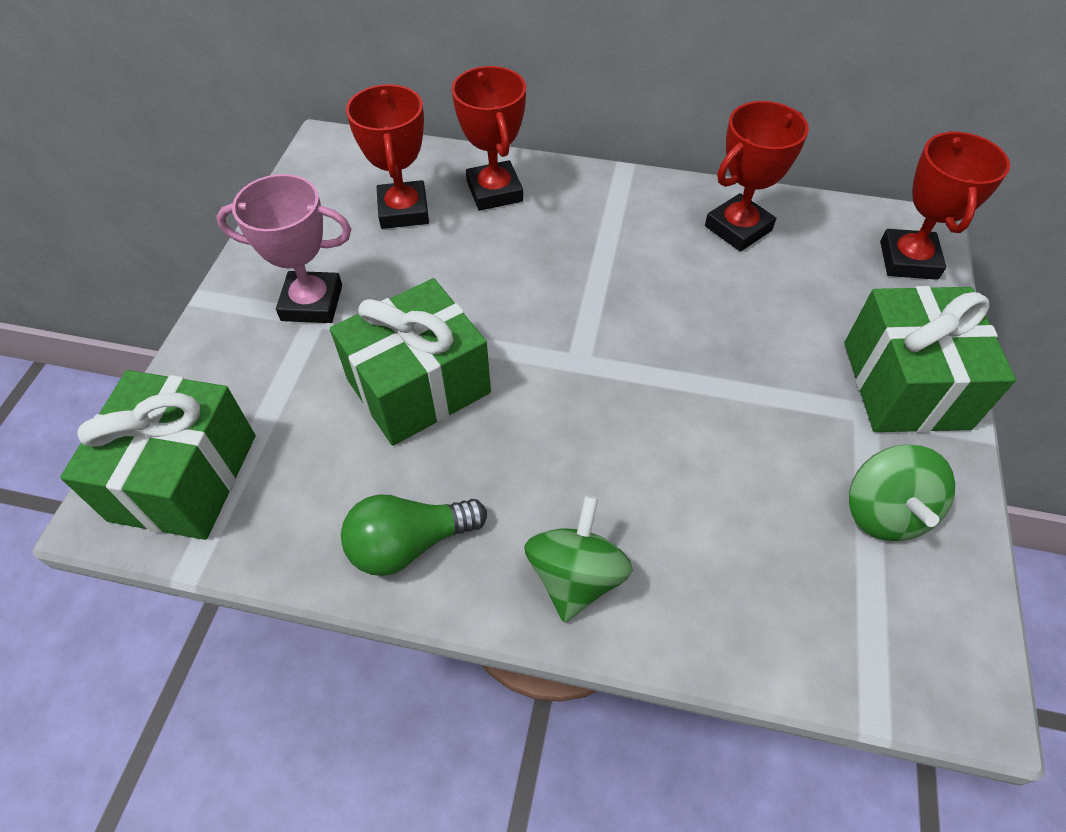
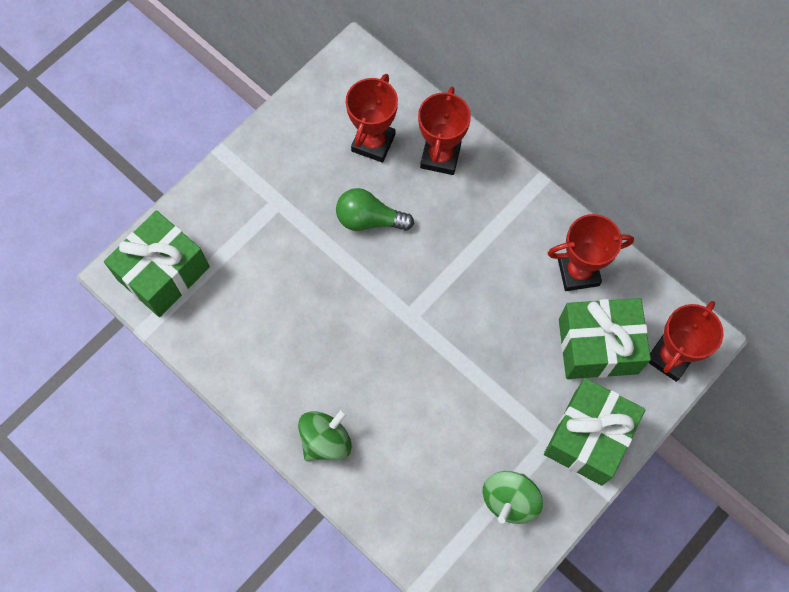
camera: 30 degrees right, 15 degrees up
(312, 303) = (281, 189): pink trophy -> none
(409, 544) = (255, 376): green light bulb -> green light bulb (369, 219)
(419, 386) = (311, 283): green gift -> green gift (598, 346)

